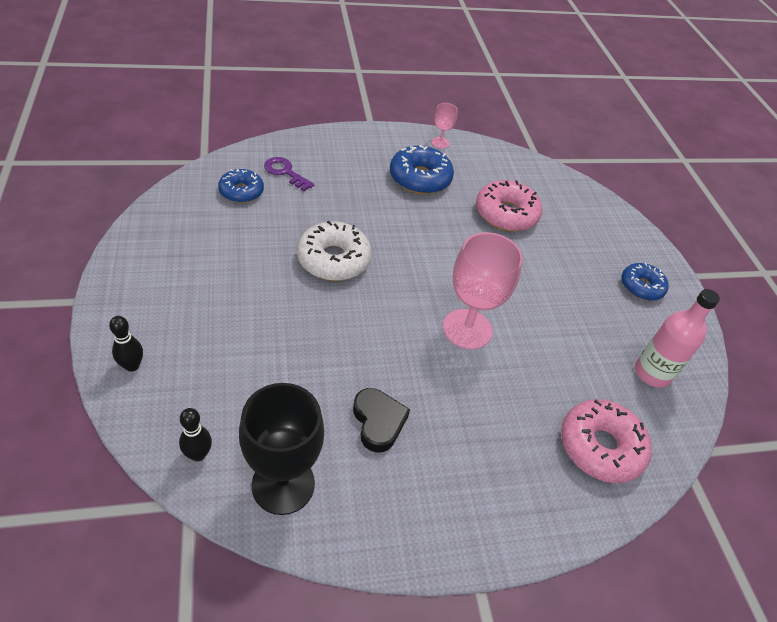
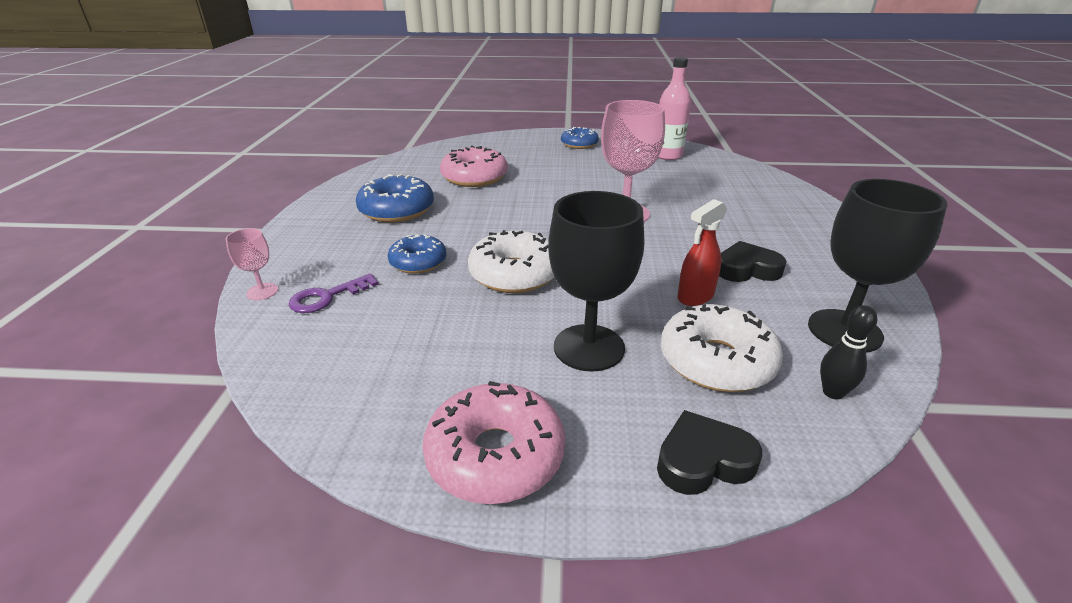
camera: 70 degrees left, 15 degrees down
(132, 366) = (703, 460): black bowling pin -> black heart
(232, 382) = (716, 361): none -> white donut
(241, 191) = (347, 338): blue donut -> blue donut (418, 262)
(242, 307) = (589, 347): none -> black goblet
(321, 376) = (695, 296): none -> red spray bottle
(440, 142) = (341, 193): pink goblet -> pink goblet (262, 291)
(600, 447) = (742, 182): pink donut -> pink donut (495, 455)

